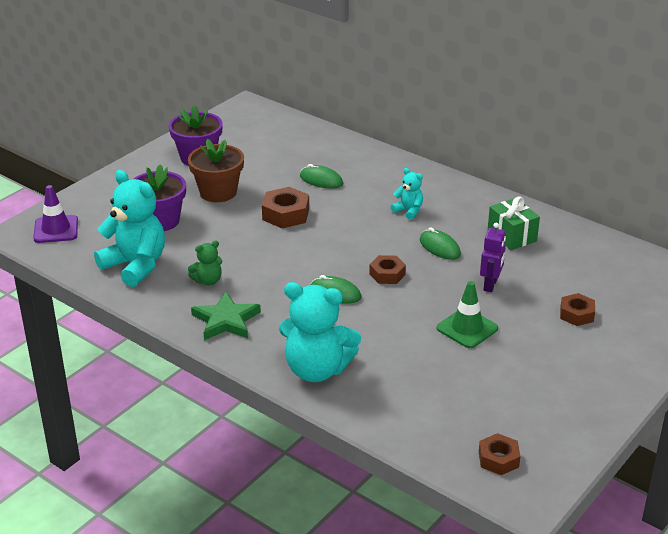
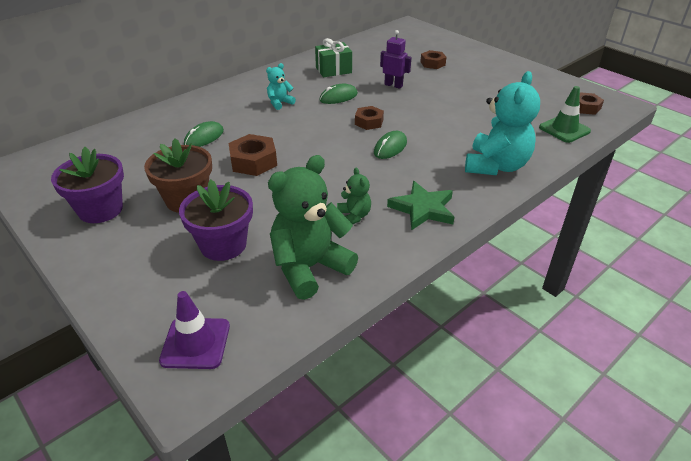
camera: 80 degrees left, 5 degrees up
(135, 266) = (309, 268): turquoise teddy bear -> green teddy bear
(467, 328) = (445, 100): green traffic cone -> green traffic cone (564, 129)

